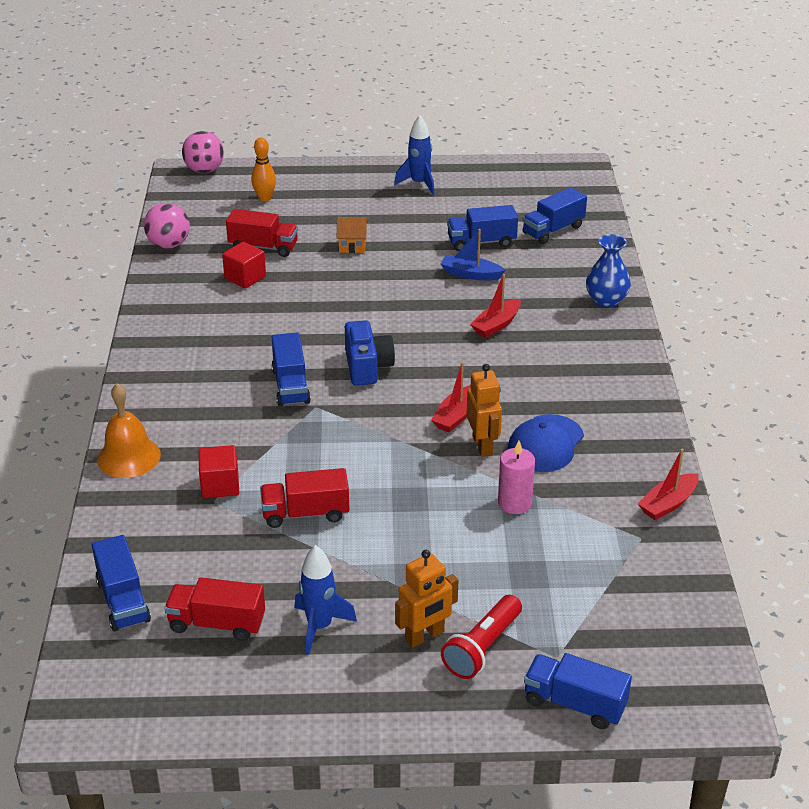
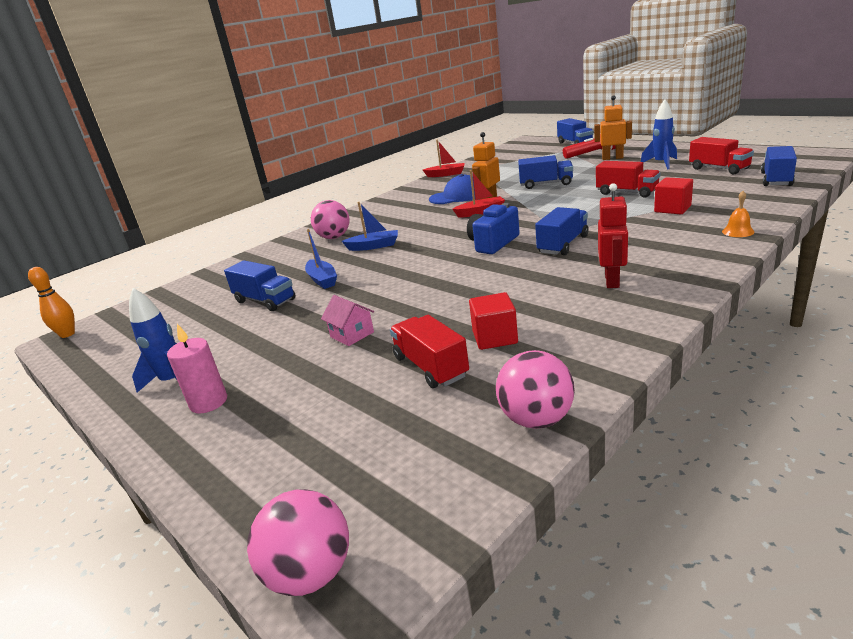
camera: 130 degrees left, 10 degrees down
(128, 457) = (738, 231): orange bell -> orange bell, size x0.52
(204, 353) = (612, 281): none -> red robot
(265, 198) = (326, 444): orange bowling pin -> orange bowling pin (67, 334)
(352, 245) = (352, 334): orange house -> pink house
(496, 325) = (373, 246): red boat -> blue boat
(514, 503) = (509, 182): pink candle -> pink candle (208, 402)
(553, 230) = (209, 293): blue truck -> blue truck (546, 184)
(572, 322) = (334, 237): none -> pink ball
(606, 301) = (293, 243): blue vase -> none

